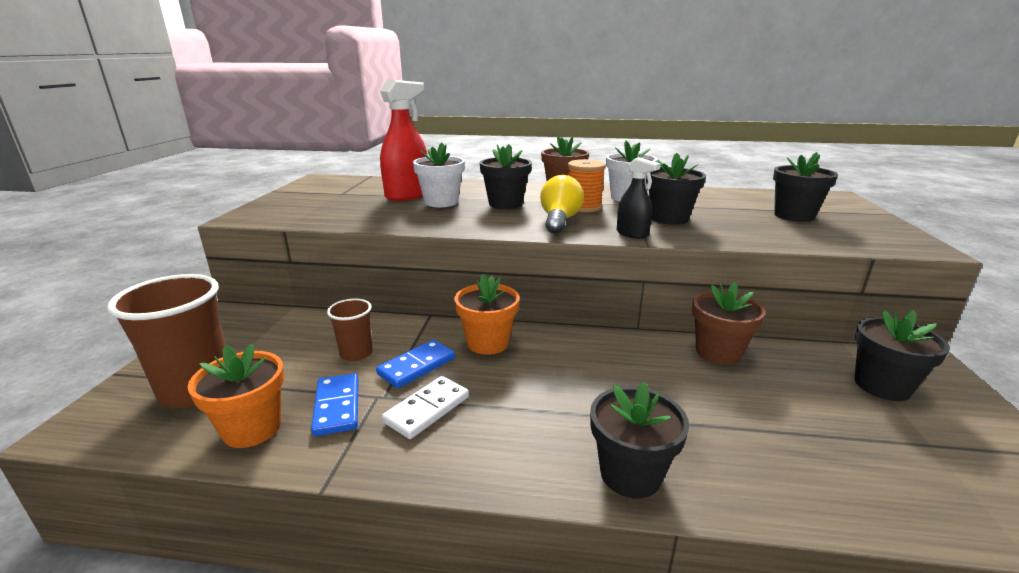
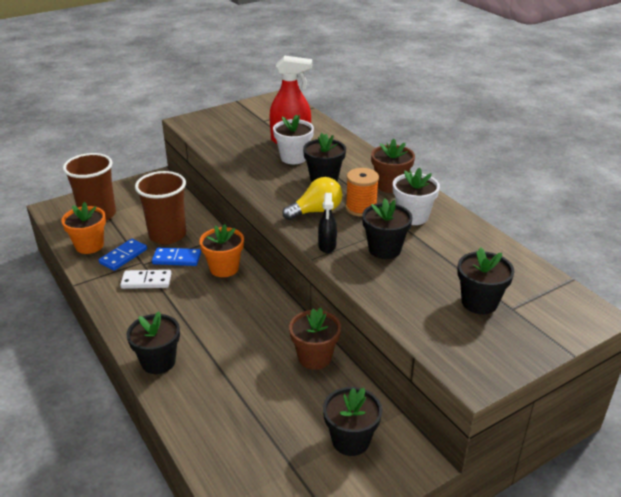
camera: 50 degrees right, 10 degrees up
(356, 353) = (167, 235): brown cup -> brown cup, size x1.87

